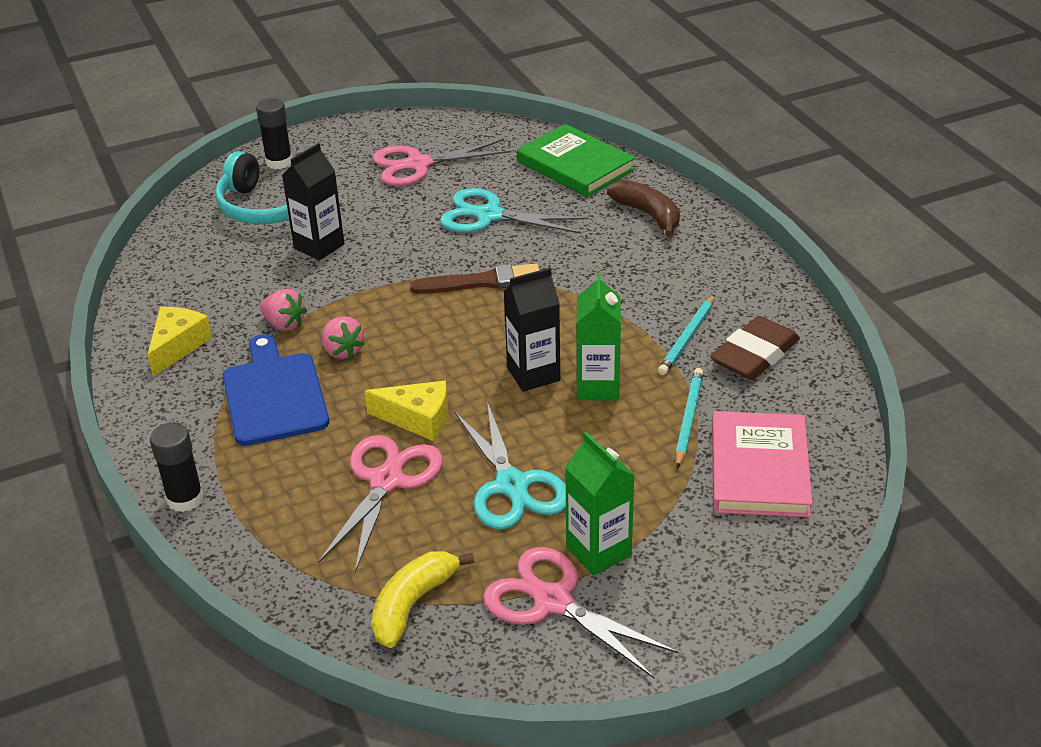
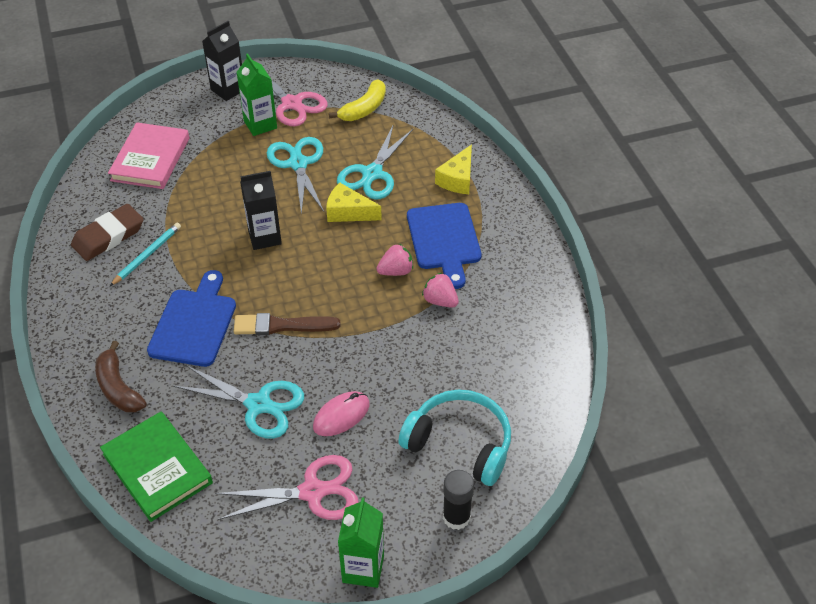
camera: 175 degrees left, 10 degrees up
(178, 346) = (519, 289): yellow cheese -> yellow cheese (457, 179)
(185, 499) = (493, 175): black glue stick -> none
(319, 246) = (414, 384): black carton -> black carton (228, 90)
(343, 351) = (396, 271): pink strawberry -> pink strawberry turned 90 degrees clockwise
(386, 481) = (372, 174): pink scissors -> turquoise scissors
(397, 215) = (341, 415): none -> pink mouse
(589, 274) = (194, 324): none -> blue cutting board
(597, 387) = (224, 223): green carton -> green carton (363, 568)
(688, 419) = (176, 194): turquoise pencil -> none

